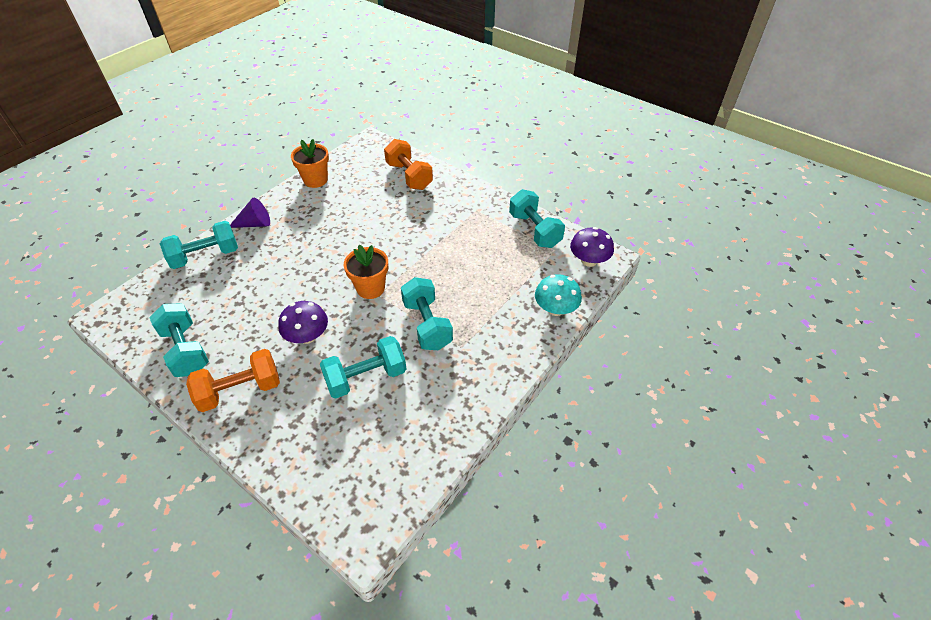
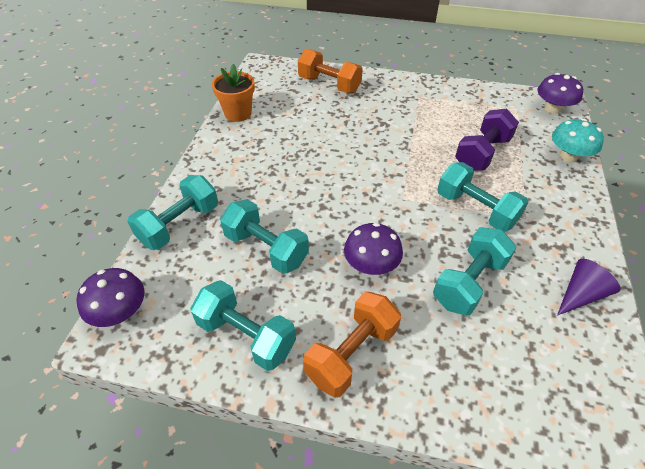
camera: 25 degrees left, 0 degrees up
(125, 303) = (120, 312): none -> purple mushroom
(255, 224) = (209, 174): purple cone -> purple cone (580, 294)
(370, 288) = (390, 195): orange flower pot -> none
(480, 280) = (482, 153): none -> purple dumbbell
(534, 230) = (485, 98): turquoise dumbbell -> turquoise dumbbell (266, 248)

